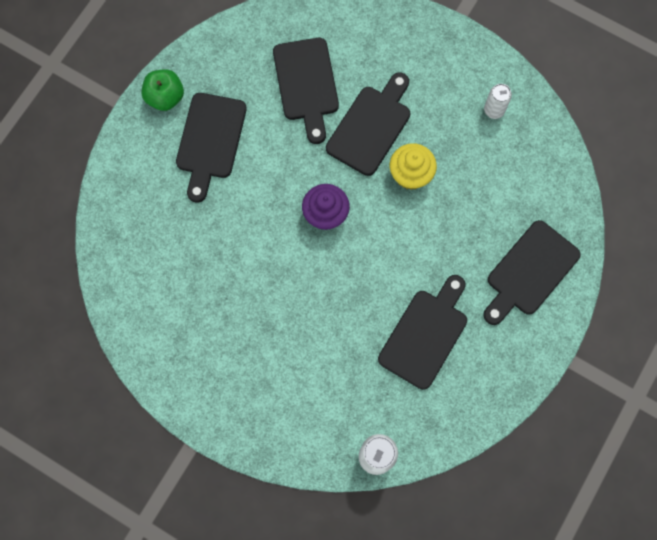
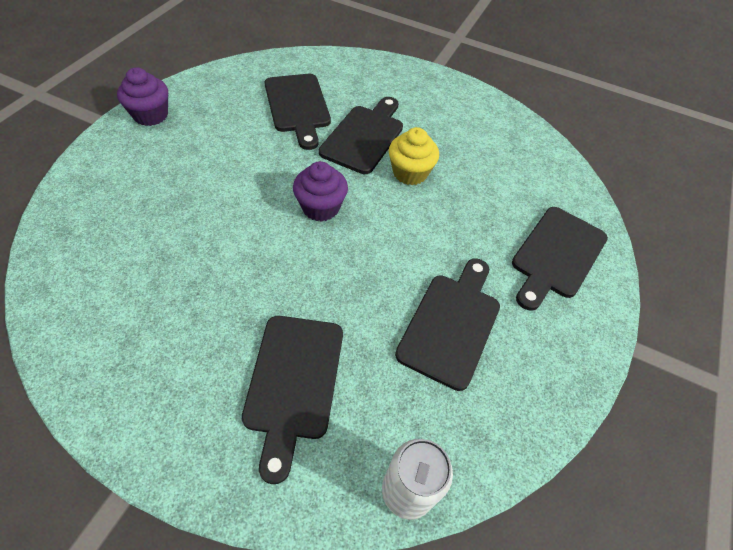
camera: 10 degrees left, 20 degrees down
(165, 97) = (151, 115): green apple -> purple cupcake
(210, 141) = (194, 148): black cutting board -> black cutting board (293, 382)
(494, 110) = (483, 125): white can -> none

